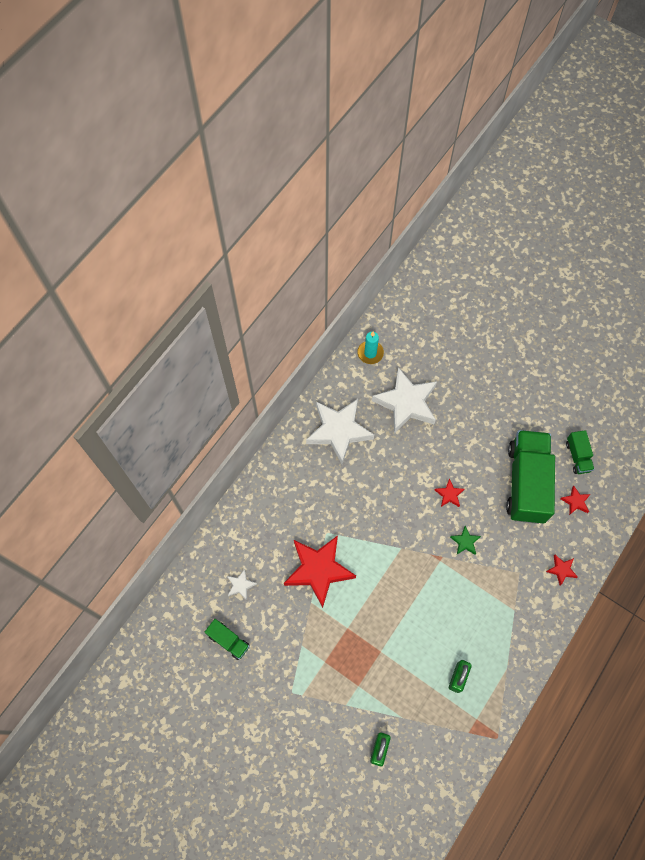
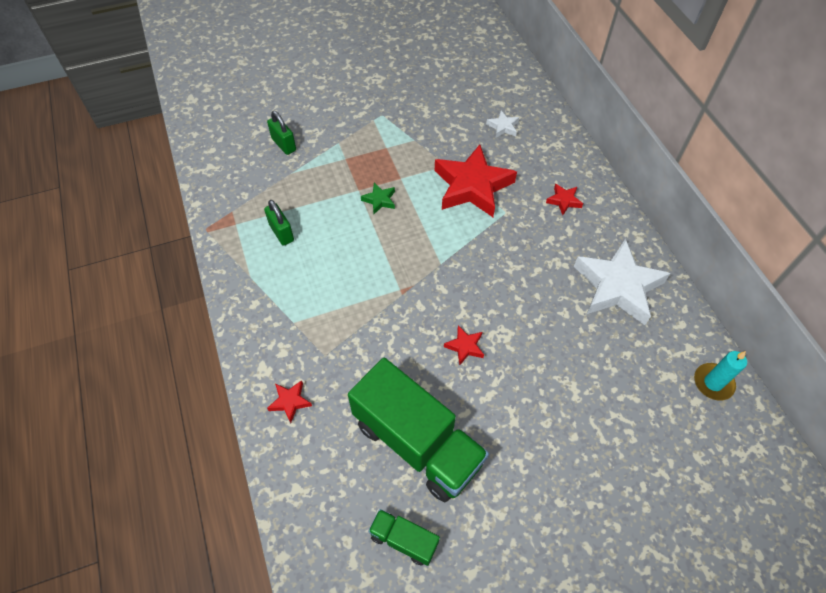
camera: 125 degrees right, 10 degrees down
(228, 641) = (460, 97): green truck -> none
(406, 403) = (614, 378): white star -> none
(465, 542) = (400, 326): green star -> green star (379, 200)
(575, 502) = (350, 485): red star -> red star (564, 201)

